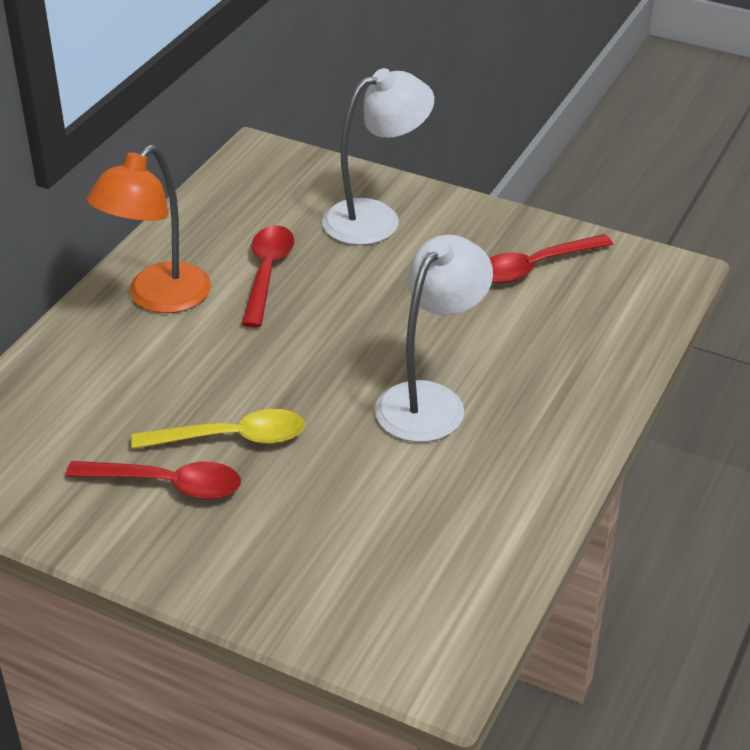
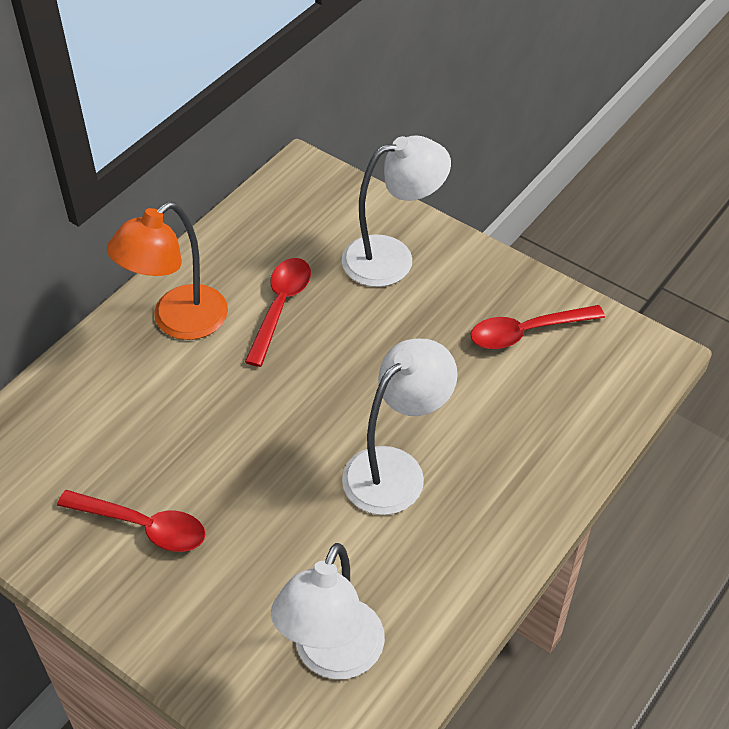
camera: 10 degrees right, 10 degrees up
(231, 438) = (209, 484): yellow spoon -> none
(407, 574) = (332, 656): none -> white lamp

